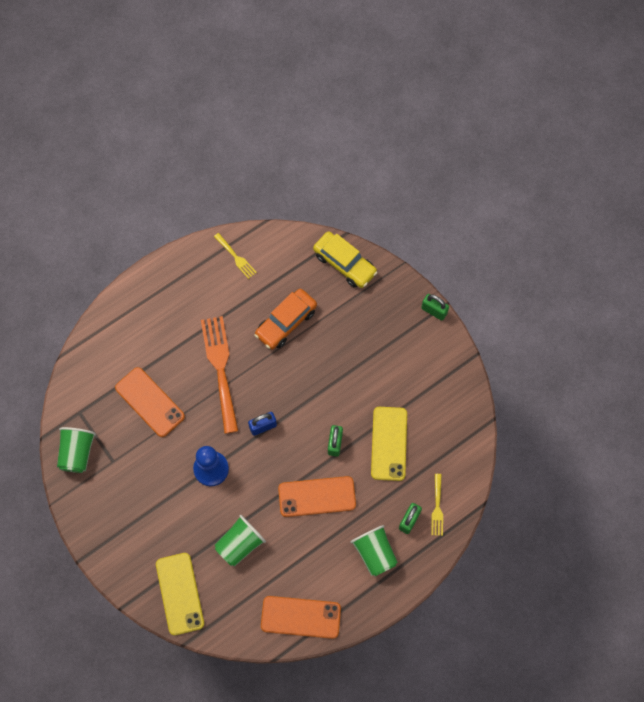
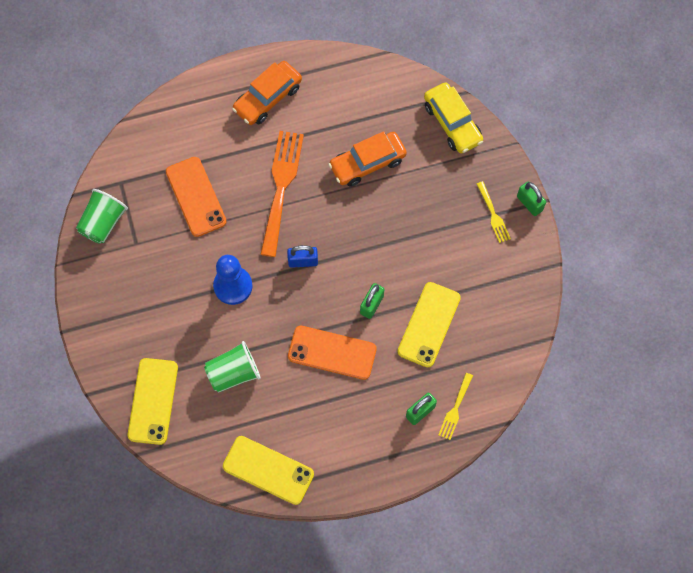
camera: 20 degrees right, 0 degrees up
(179, 294) = (267, 98): none -> orange car
(236, 257) = (340, 79): yellow fork -> yellow fork (493, 215)
(300, 617) = (268, 470): orange phone -> yellow phone
(374, 553) = (370, 432): green cup -> none

